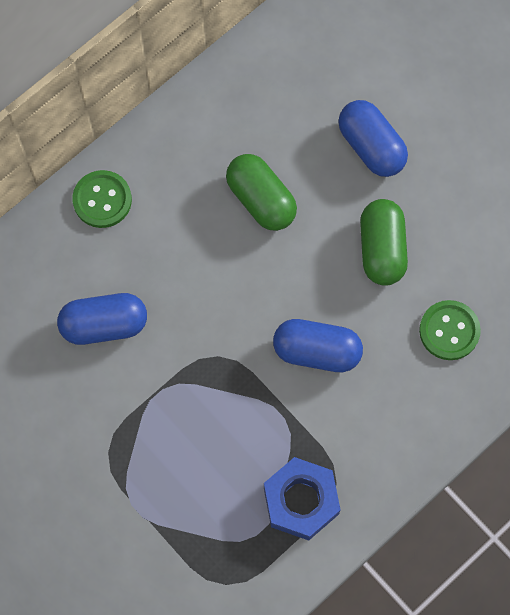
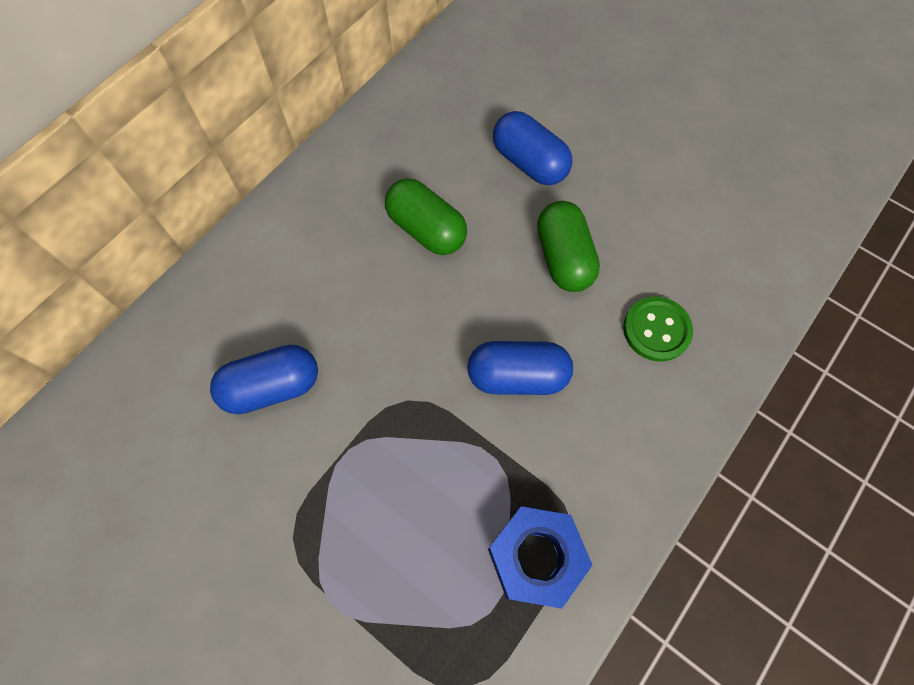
camera: 10 degrees left, 5 degrees down
(102, 200) = (256, 255): green button -> none

